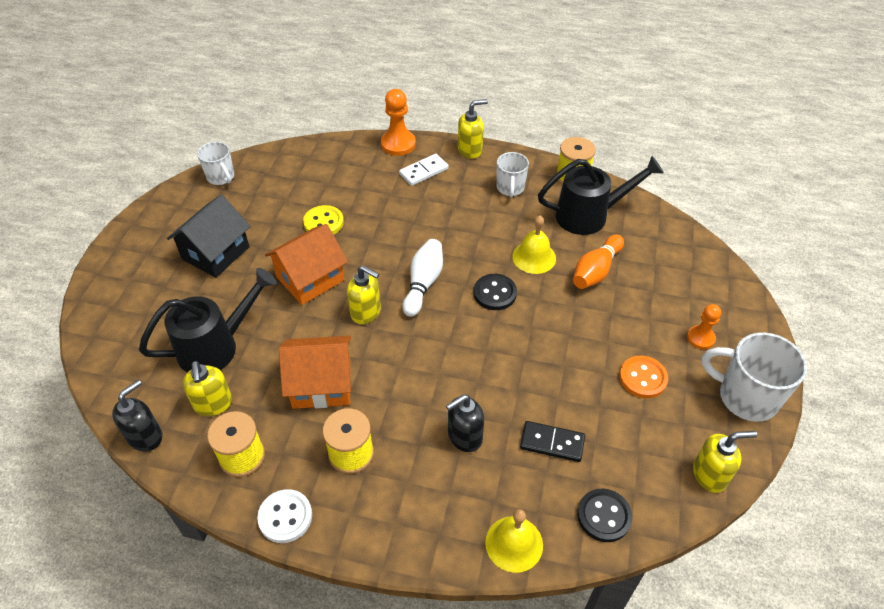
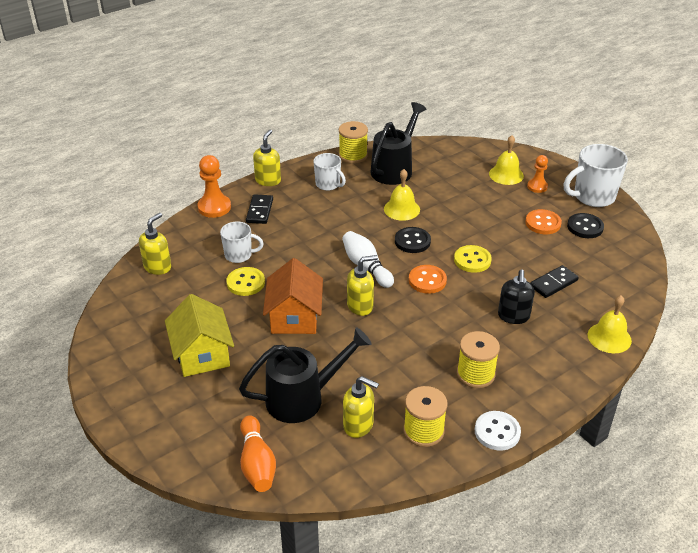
camera: 50 degrees left, 10 degrees down
(145, 436) = (349, 478): black soap dispenser -> none
(216, 253) = (202, 354): black house -> yellow house
(216, 346) = (303, 398): black watering can -> black watering can turned 60 degrees clockwise
(221, 177) = (117, 312): white mug -> white mug (239, 255)
(321, 384) = (401, 359): orange house -> none
(423, 171) = (259, 211): white domino -> black domino
(449, 338) = (427, 280): none -> orange button
(516, 354) = (472, 260): none -> yellow button
(595, 271) = (443, 193): orange bowling pin -> orange bowling pin (257, 463)
(604, 516) = (622, 292): black button -> black button (585, 227)
(688, 301) = (506, 174): none -> yellow bell
(710, 475) = (630, 239): yellow soap dispenser -> yellow soap dispenser (158, 267)

